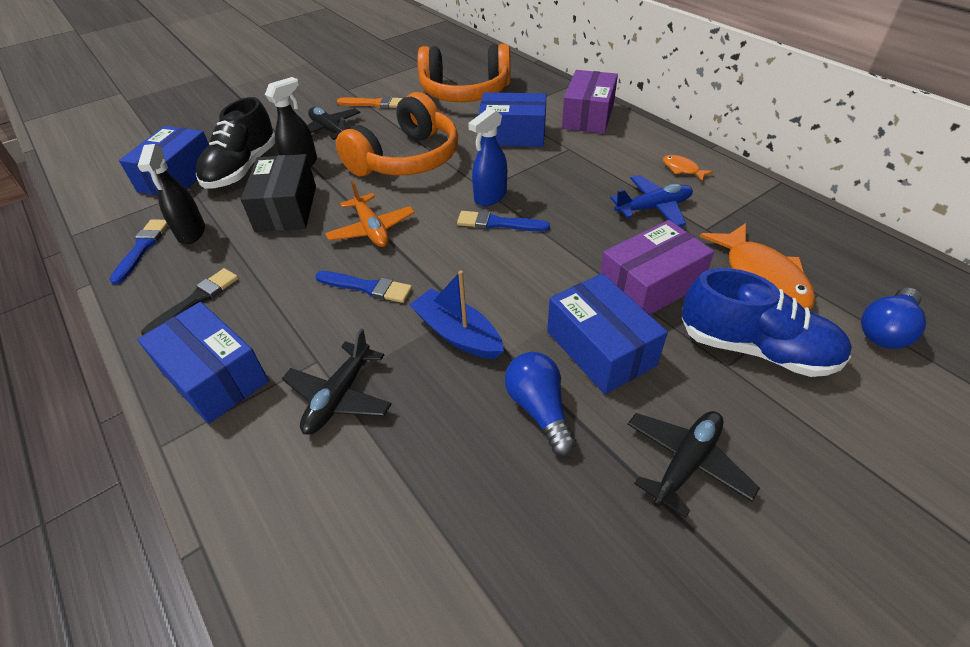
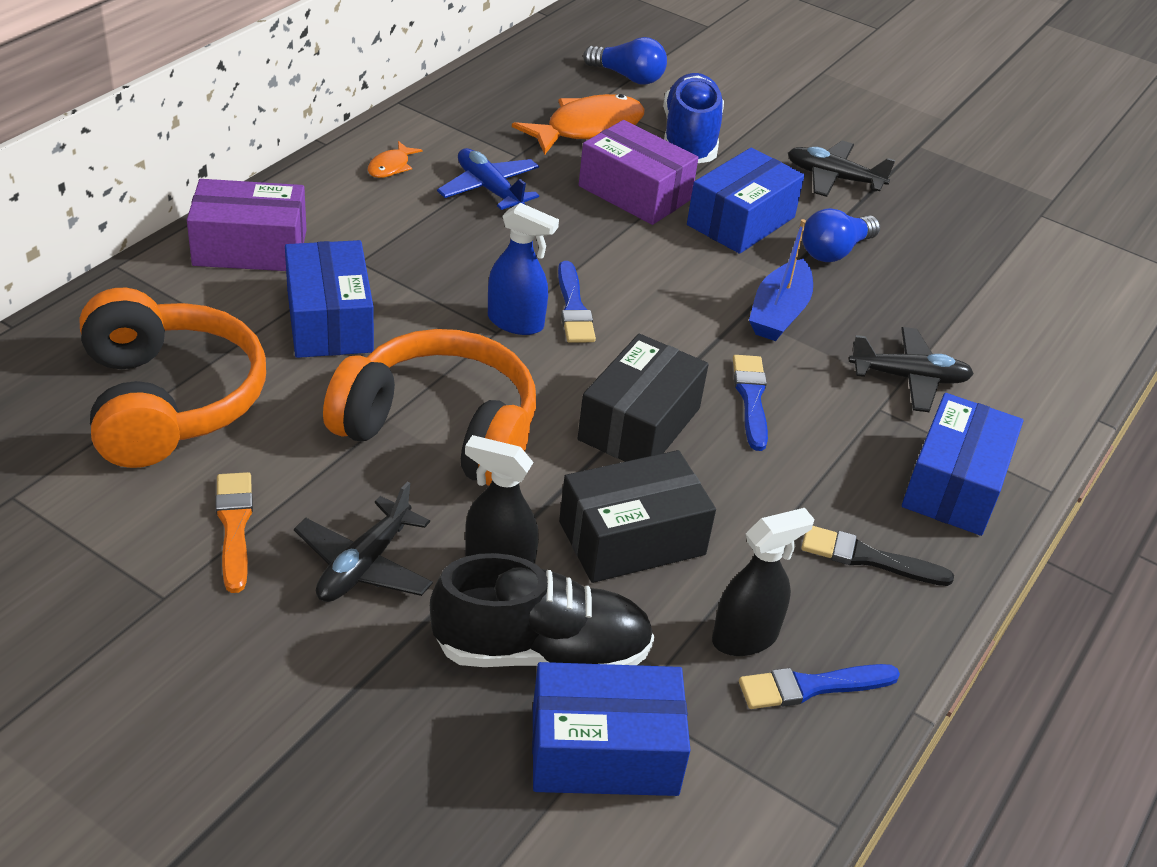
camera: 115 degrees left, 5 degrees down
(371, 229) = (639, 424): orange plane -> black box

